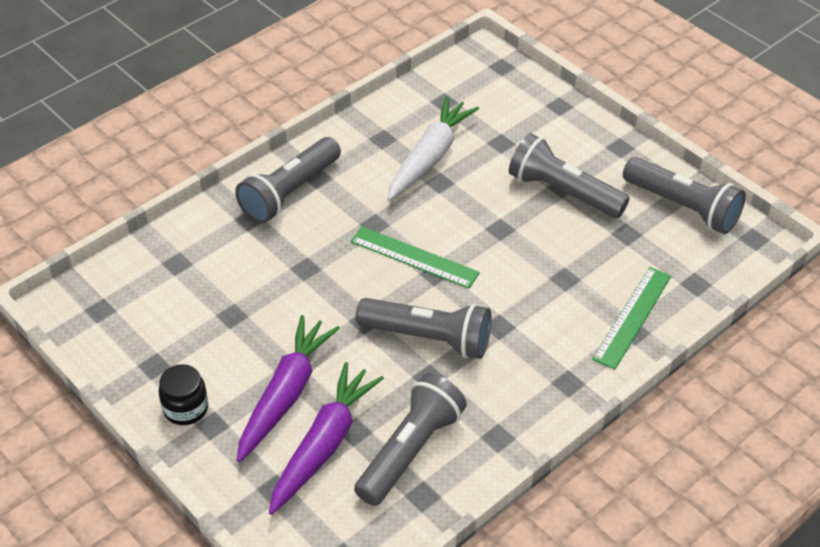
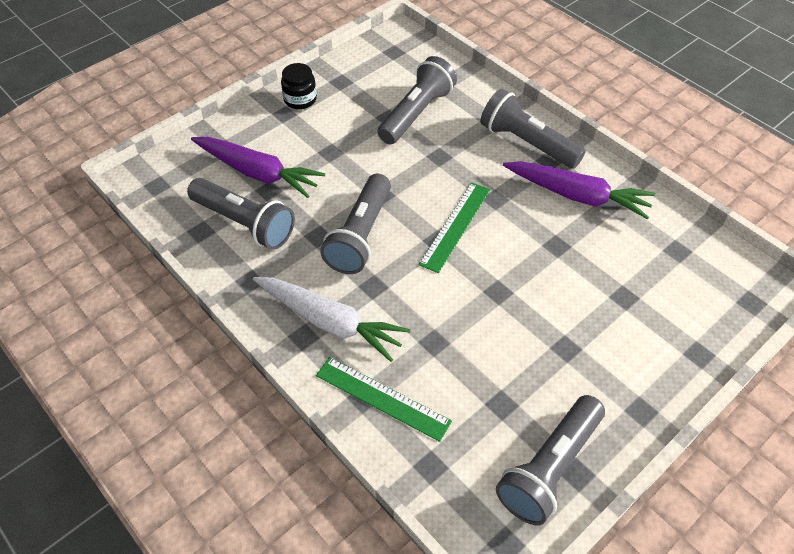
camera: 90 degrees right, 5 degrees up
(286, 394) = (308, 150): purple carrot -> purple carrot (577, 196)
(430, 157) = (590, 238): white carrot -> white carrot (330, 322)
(563, 192) = (557, 348): grey flashlight -> grey flashlight (416, 113)

